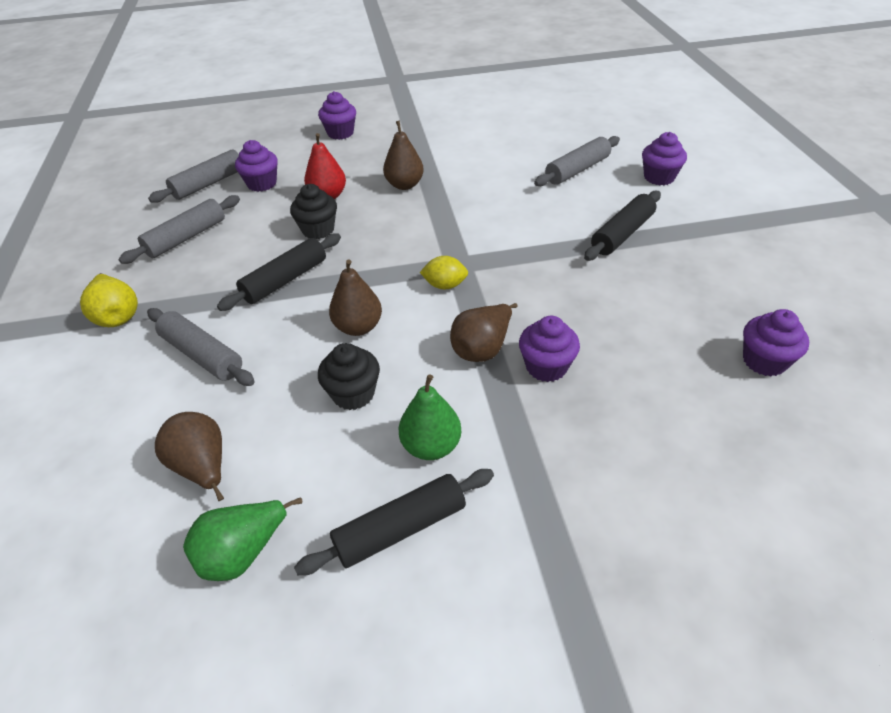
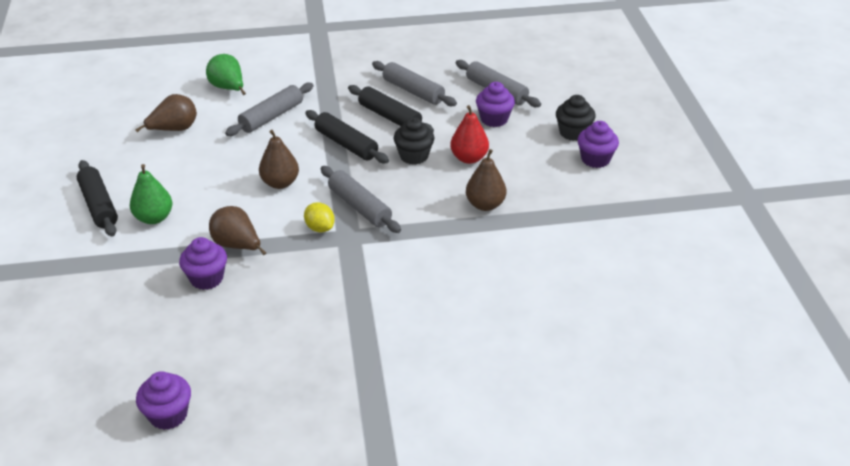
camera: 90 degrees right, 5 degrees down
(117, 316) = (322, 77): yellow pear -> none
(243, 553) = (110, 150): green pear -> green pear (228, 88)
(353, 394) = (212, 183): black cupcake -> black cupcake (573, 132)
(445, 285) = (320, 228): yellow lemon -> yellow lemon turned 45 degrees counterclockwise
(577, 170) = (508, 336): grey rolling pin -> grey rolling pin (359, 207)
(622, 234) = (375, 354): black rolling pin -> black rolling pin (390, 117)
(659, 177) = (487, 408): purple cupcake -> none

